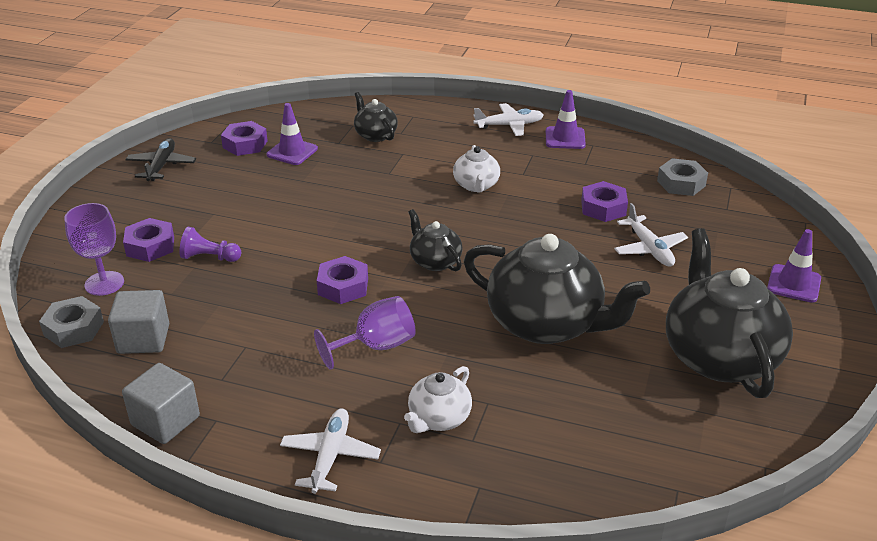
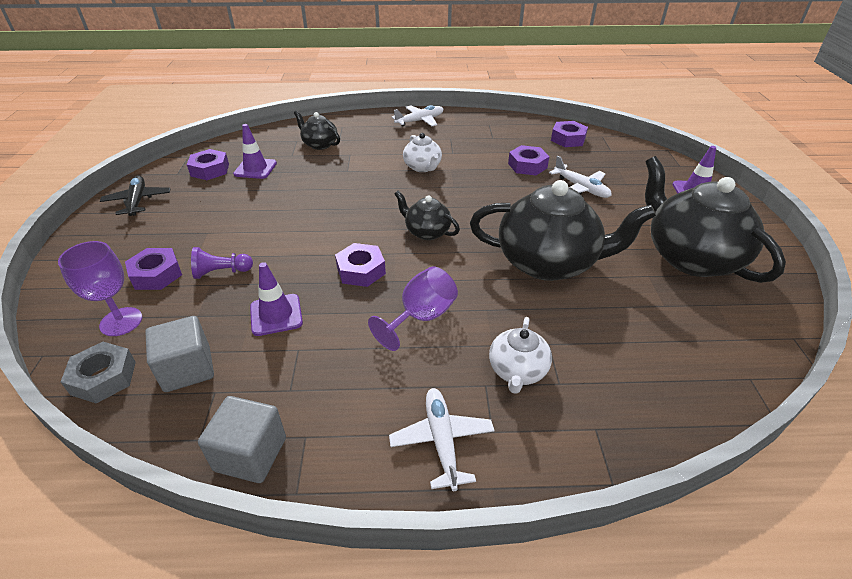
camera: 20 degrees left, 5 degrees up
(565, 138) = (466, 123): purple traffic cone -> purple traffic cone (276, 315)
(681, 183) = (568, 139): grey nut -> purple nut

